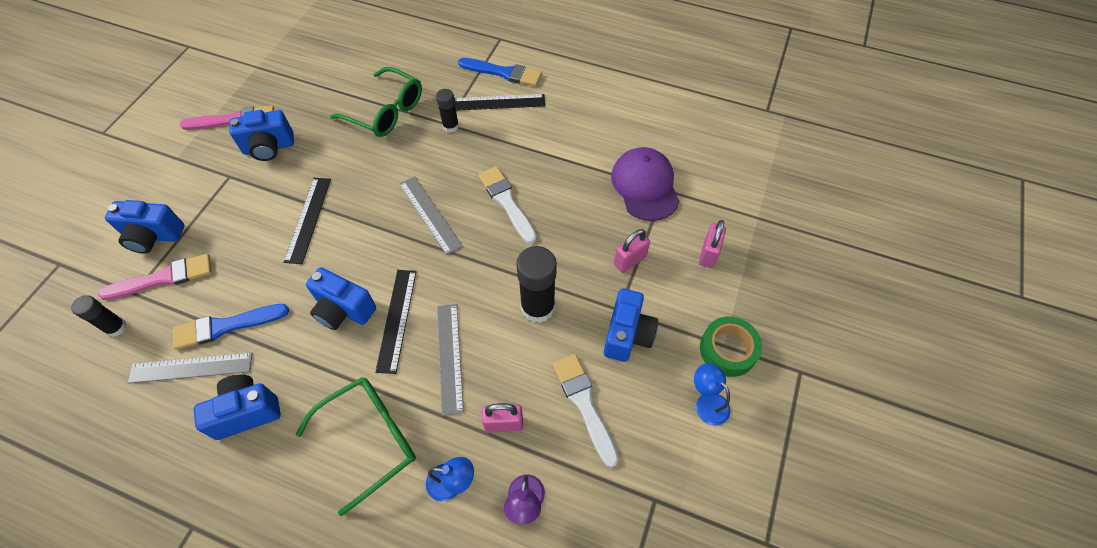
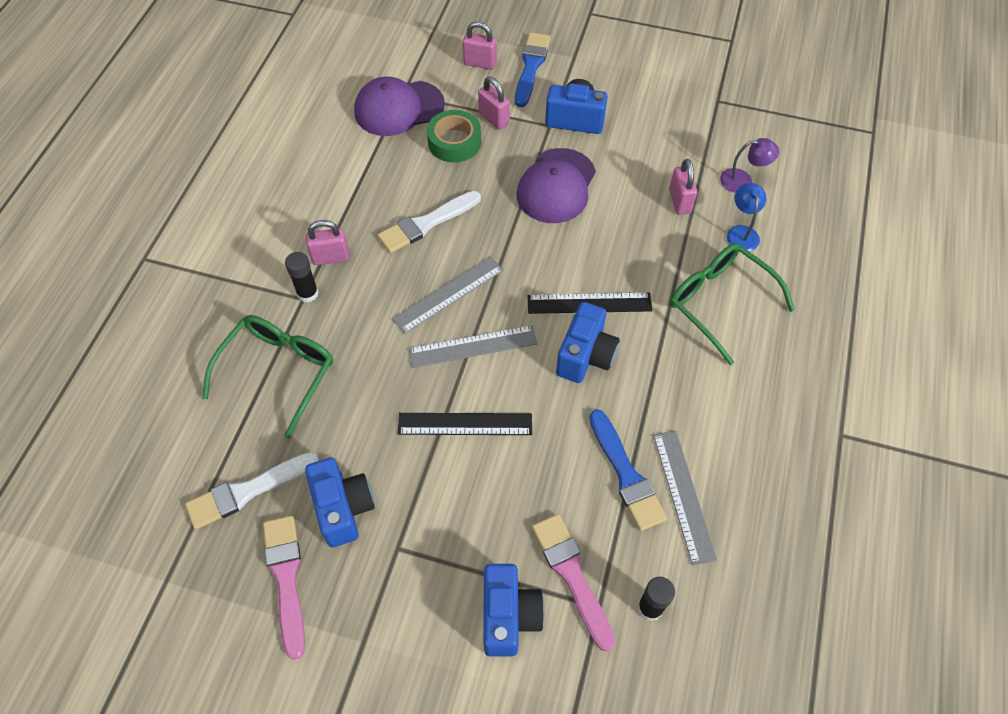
camera: 95 degrees left, 0 degrees up
(247, 412) = (719, 420): blue camera -> none
(450, 357) = (623, 251): grey ruler -> grey ruler (473, 346)
(482, 139) = (331, 257): none -> pink padlock
(499, 102) = (267, 247): black ruler -> none
(504, 73) = (213, 247): blue brush -> blue brush (531, 67)
(537, 307) = (556, 186): black glue stick -> purple cap
(584, 404) = (648, 146): white brush -> white brush (247, 491)
(707, 402) = (629, 68): blue lamp -> none
(728, 350) = (578, 54): green tape -> green tape (454, 142)

